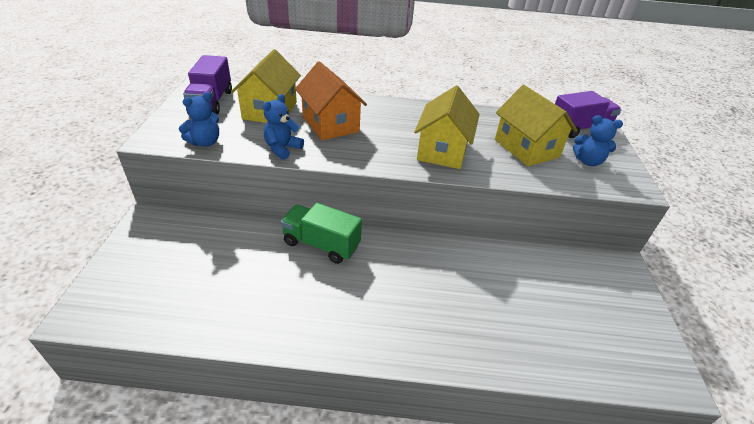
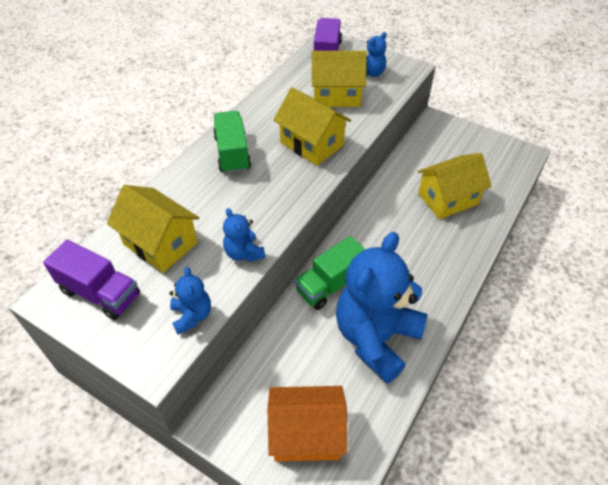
camera: 60 degrees left, 10 degrees up
(273, 296) = (376, 338): none -> blue teddy bear
(330, 124) = (221, 203): orange house -> orange house (306, 434)
(391, 114) = (232, 153): none -> green truck
(508, 309) = (448, 199): none -> yellow house

